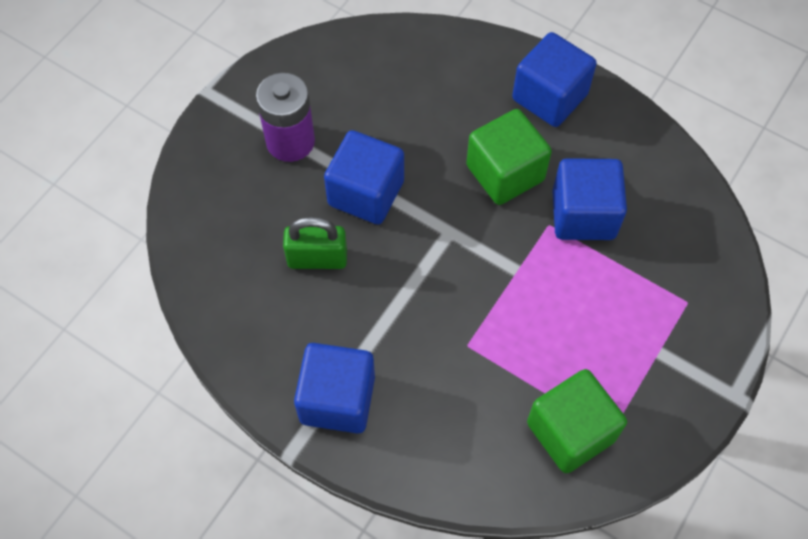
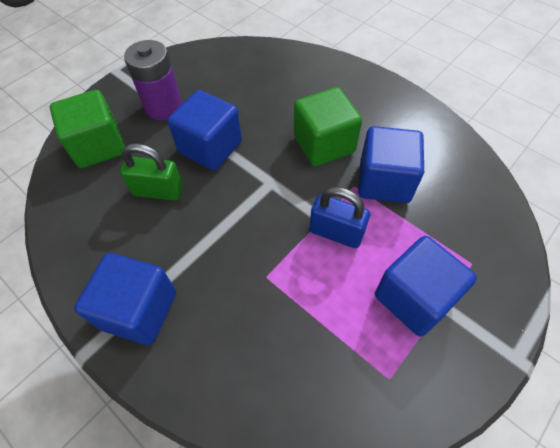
camera: 10 degrees right, 5 degrees down
(536, 285) = (336, 232): none -> blue padlock
(549, 97) = (367, 96): blue cube -> blue cube (414, 298)
(570, 431) = (349, 372): green cube -> green cube (99, 146)

